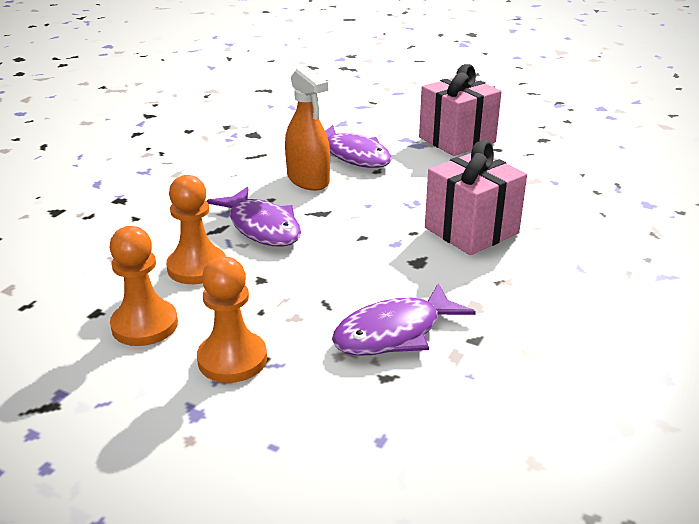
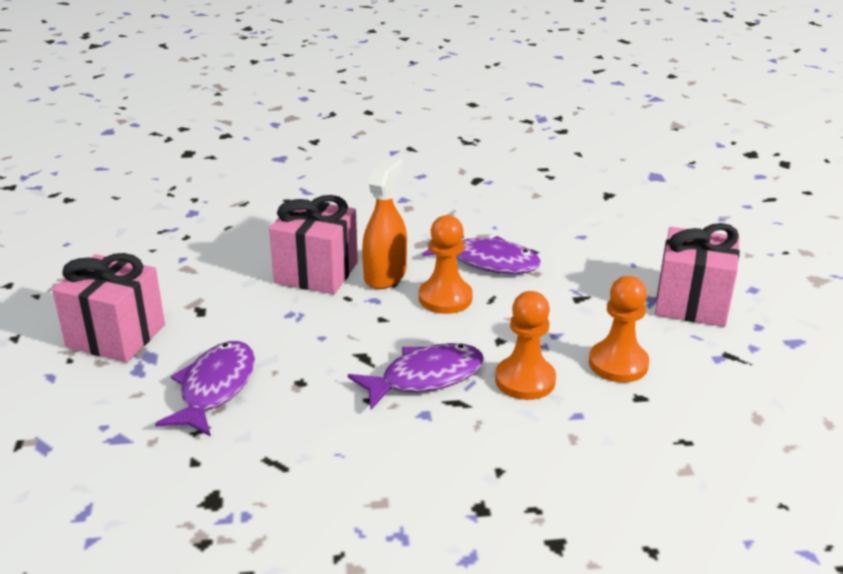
camera: 125 degrees left, 0 degrees up
(148, 441) = (691, 303): none -> pink gift
(232, 359) = (595, 309): orange pawn -> orange pawn (445, 298)
(262, 227) = (425, 378): purple fish -> purple fish turned 45 degrees clockwise
(308, 180) = (303, 394): orange spray bottle -> orange spray bottle (385, 275)

